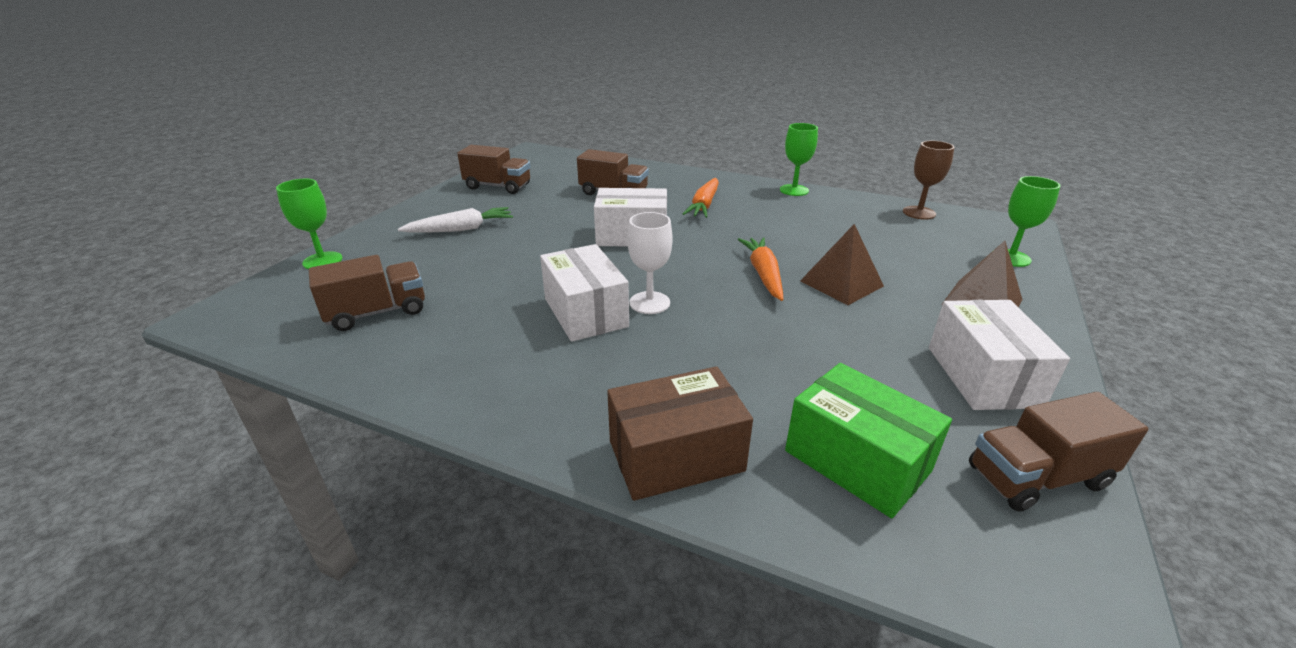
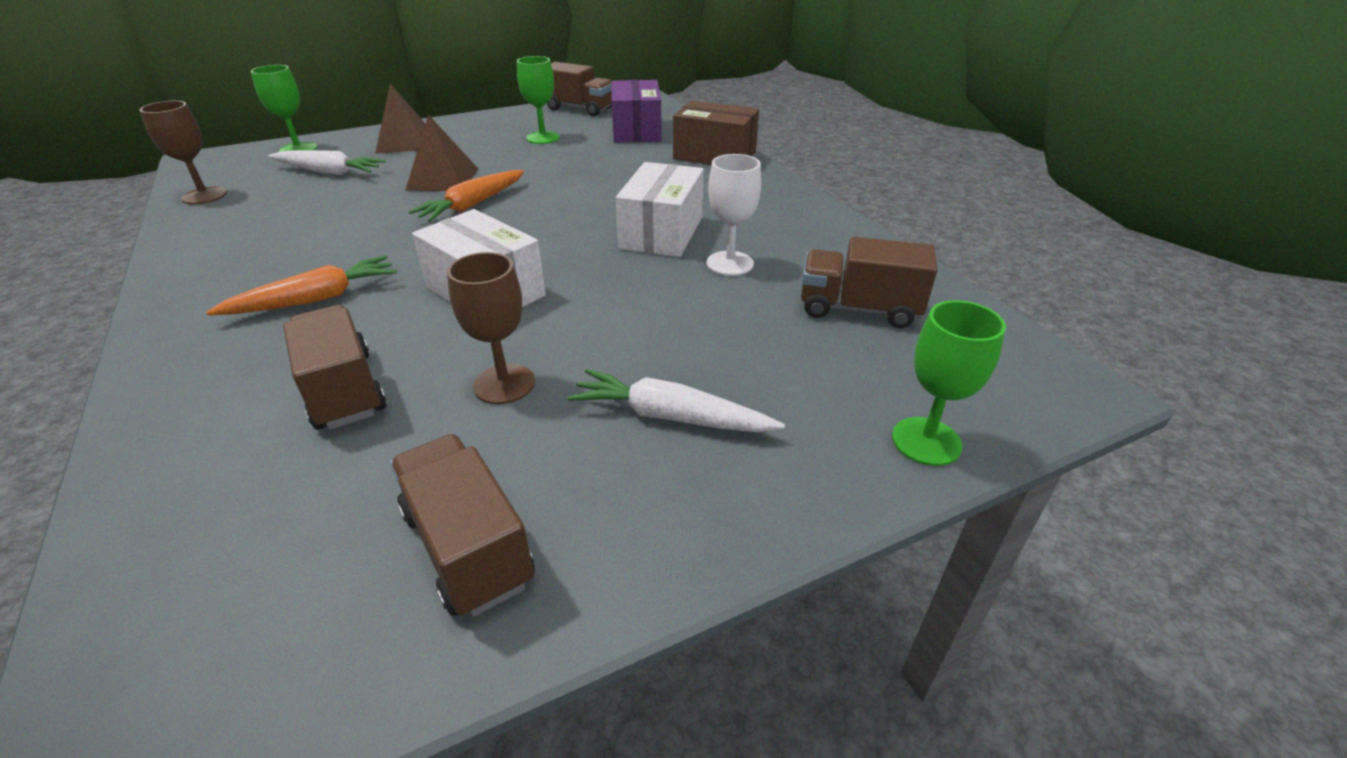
camera: 140 degrees left, 5 degrees up
(552, 214) = (504, 384): none -> brown goblet
(649, 303) = (601, 220): white goblet -> white goblet (730, 263)
(794, 190) = (177, 271): green goblet -> green goblet (543, 138)
(857, 461) = (636, 131): green box -> purple box
(923, 253) = (329, 172): none -> white carrot
(983, 376) = (510, 127): white box -> none

